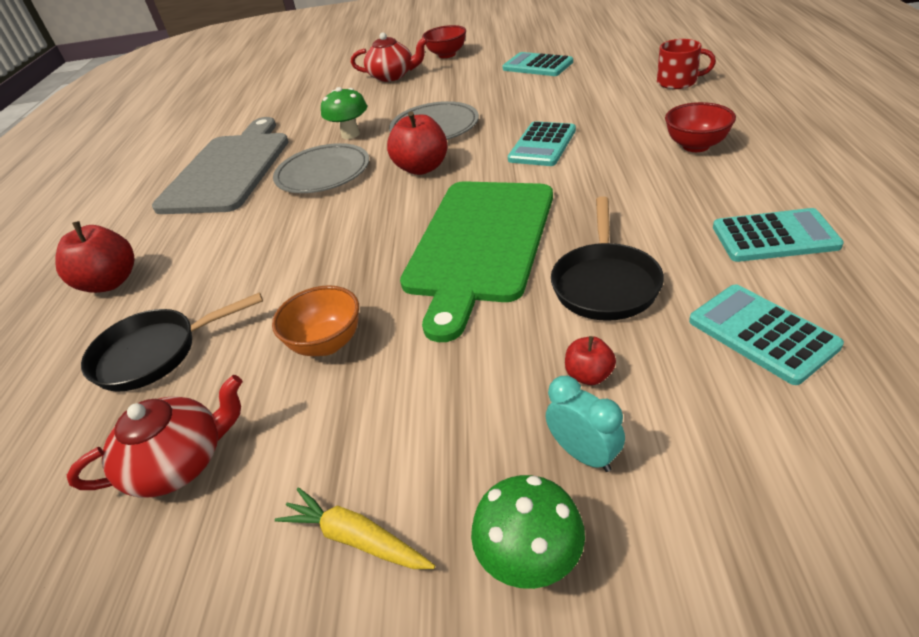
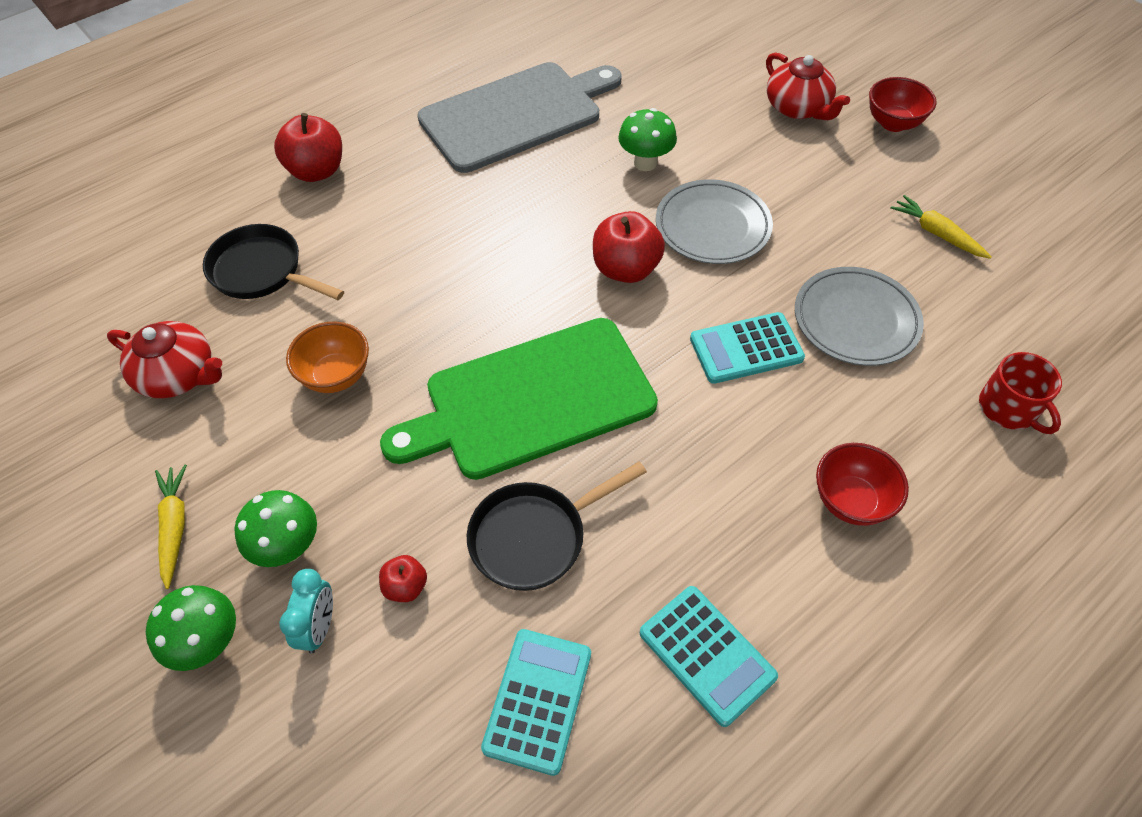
camera: 45 degrees right, 15 degrees up
(323, 173) = (561, 193): grey plate -> grey plate (856, 320)
(474, 445) = (288, 548): none -> green mushroom
(537, 66) = (936, 233): turquoise calculator -> yellow carrot

